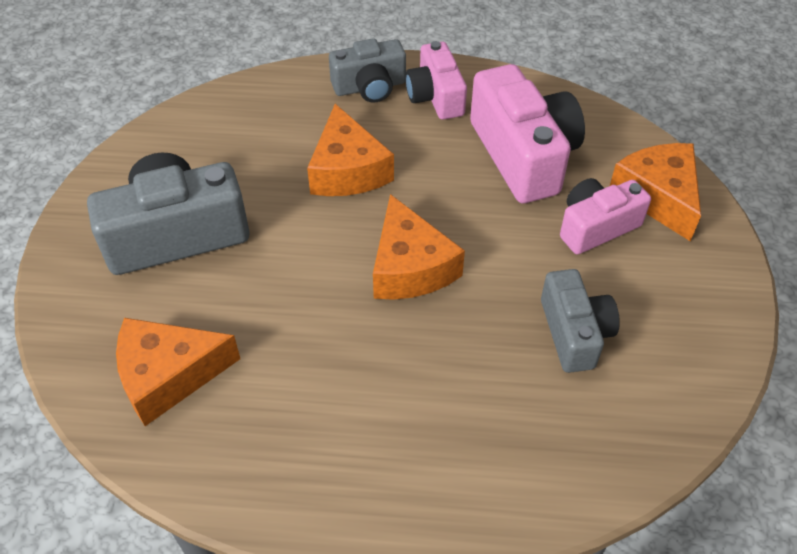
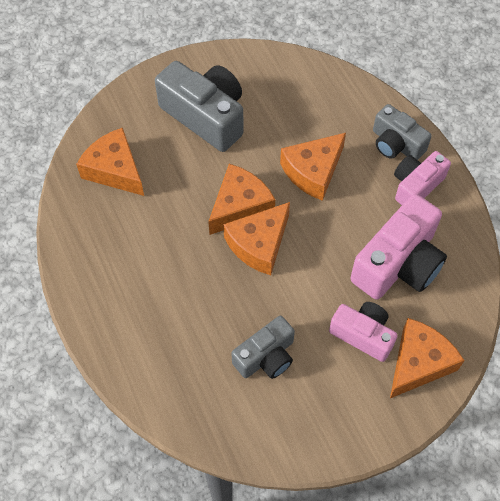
camera: 60 degrees right, 10 degrees up
(340, 261) = (240, 206): none -> orange cheese

